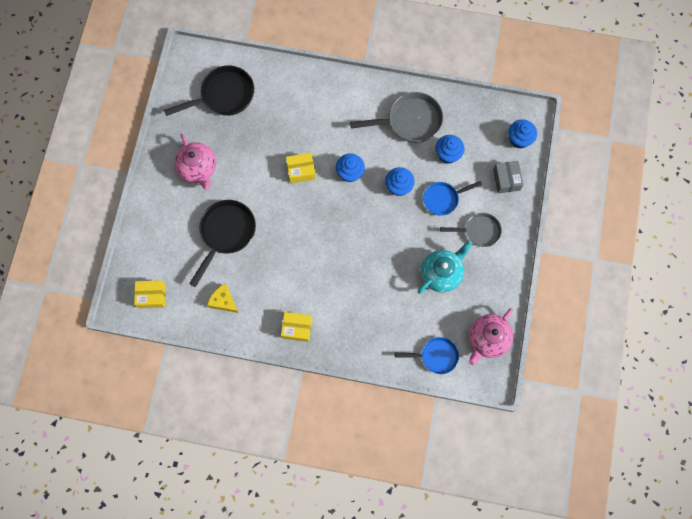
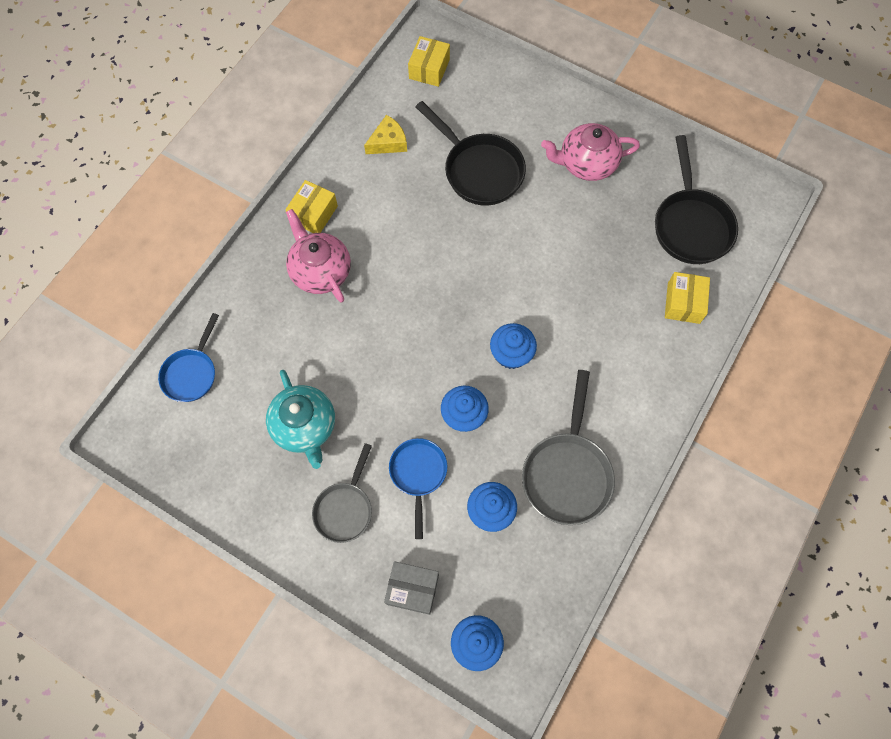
camera: 110 degrees right, 5 degrees down
(301, 171) = (538, 289): yellow box -> yellow box (683, 303)
(487, 339) = (179, 454): pink teapot -> pink teapot (320, 271)

